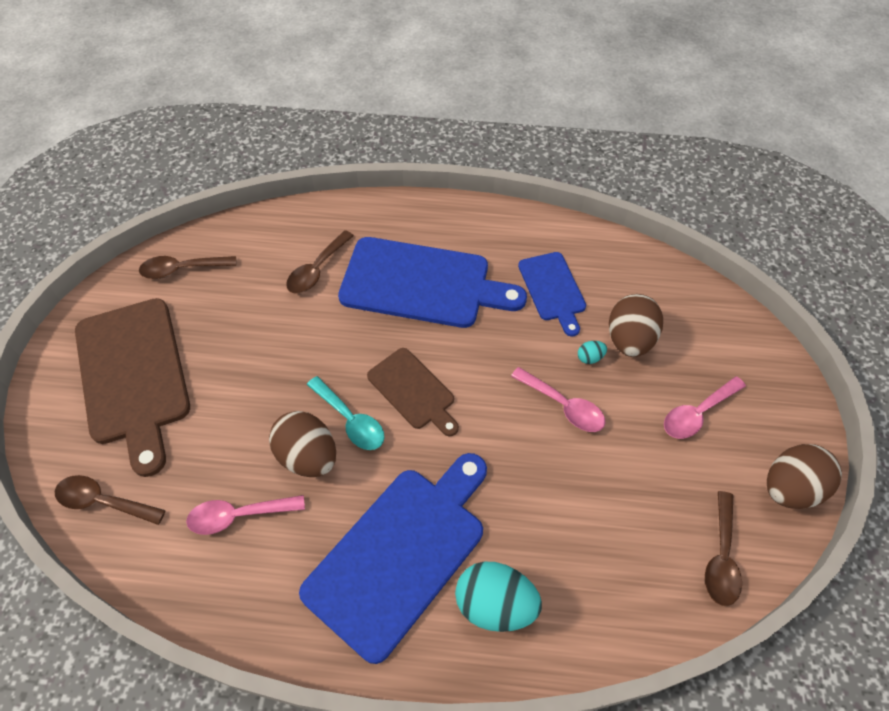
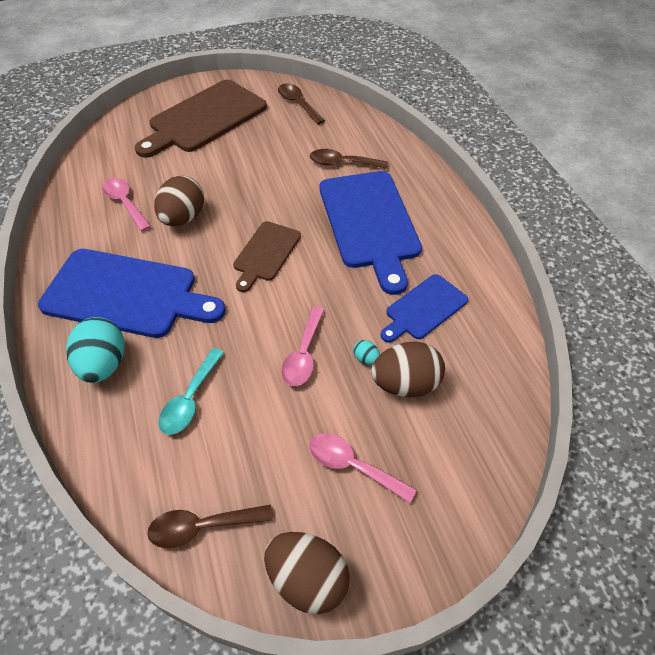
camera: 65 degrees right, 5 degrees down
(103, 501) = (112, 144): brown spoon -> none
(350, 420) = (222, 229): turquoise spoon -> turquoise spoon (190, 399)

